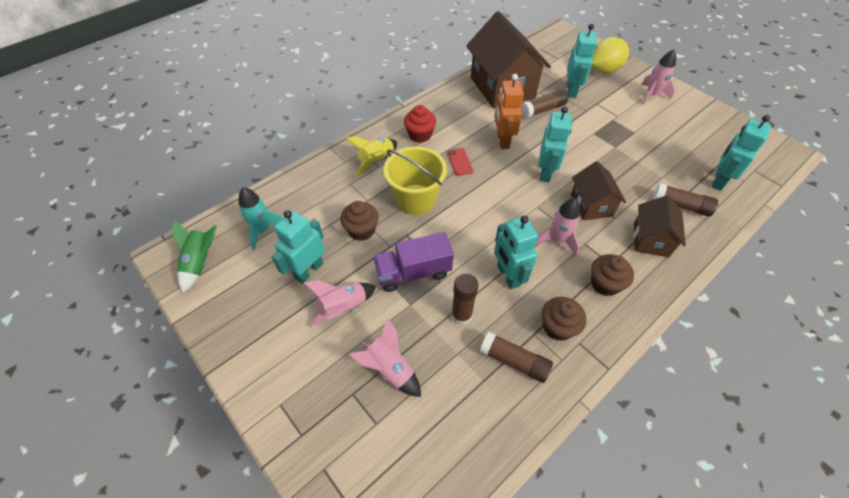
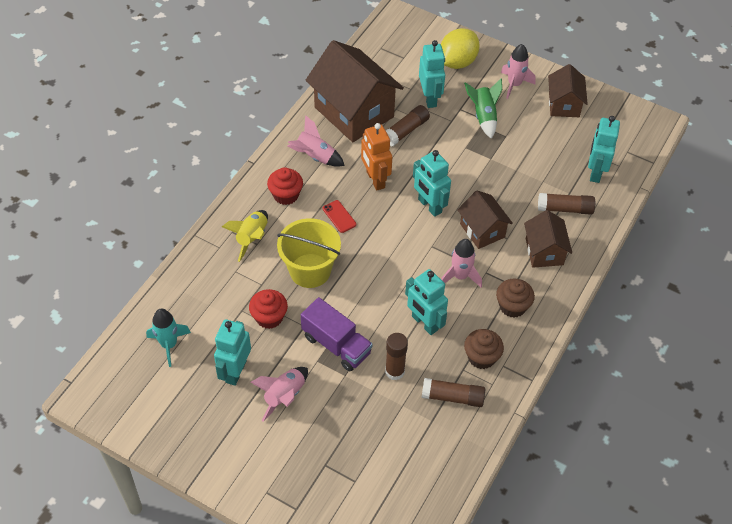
camera: 20 degrees left, 0 degrees up
(200, 262) = (123, 394): green rocket -> green rocket (483, 116)
(361, 230) = (269, 317): brown cupcake -> red cupcake
(390, 369) = (349, 435): pink rocket -> pink rocket (315, 156)
(413, 272) = (336, 345): purple truck -> purple truck turned 105 degrees counterclockwise
(545, 172) = (429, 206): turquoise robot -> turquoise robot turned 150 degrees clockwise
(696, 119) = (564, 104): none -> brown house

